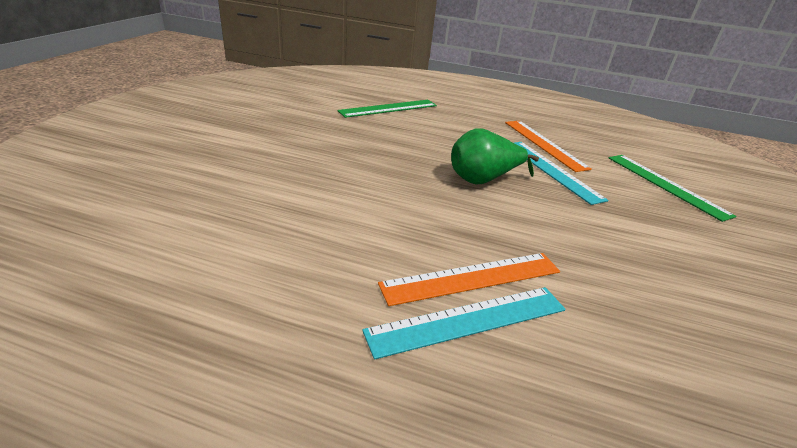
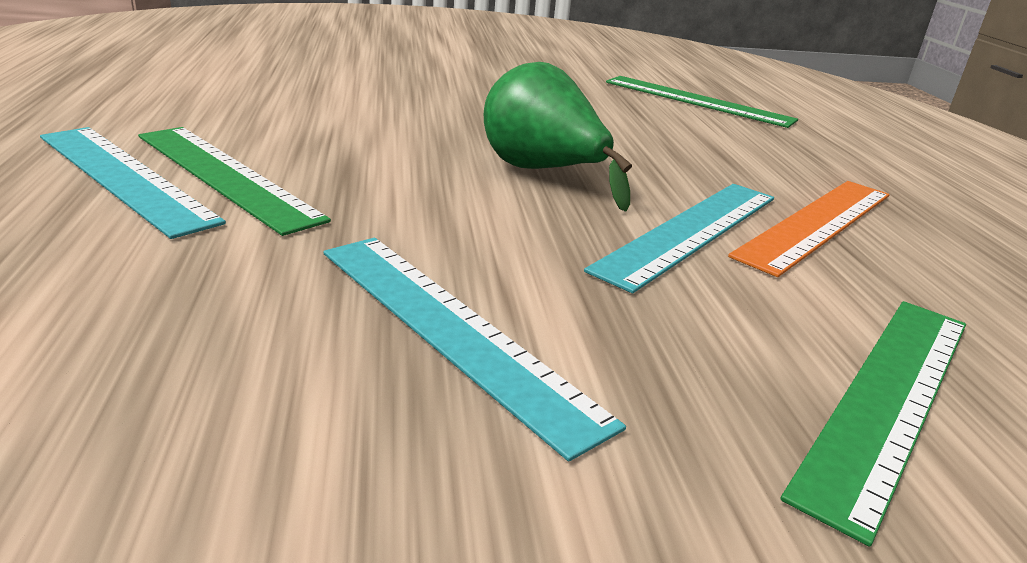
camera: 65 degrees right, 5 degrees down
(472, 278) = (225, 175): orange ruler -> green ruler
(642, 248) = (452, 329): none -> turquoise ruler

